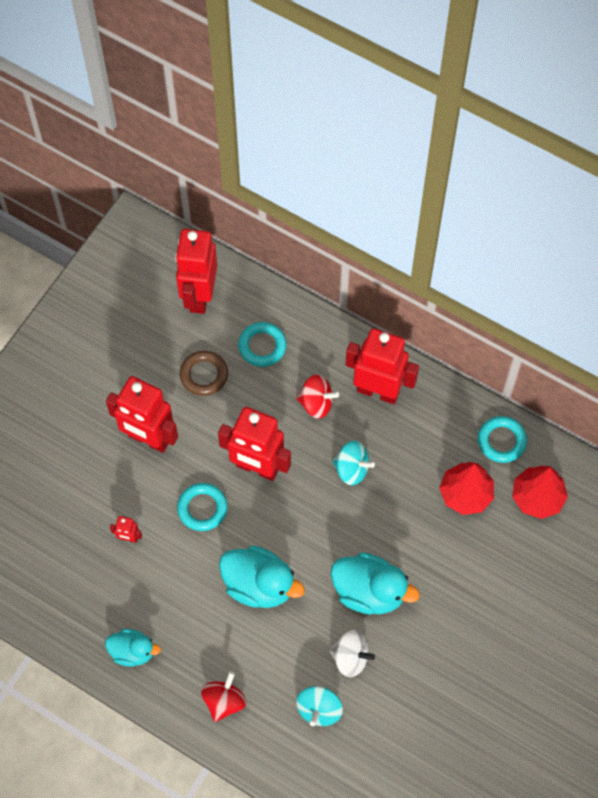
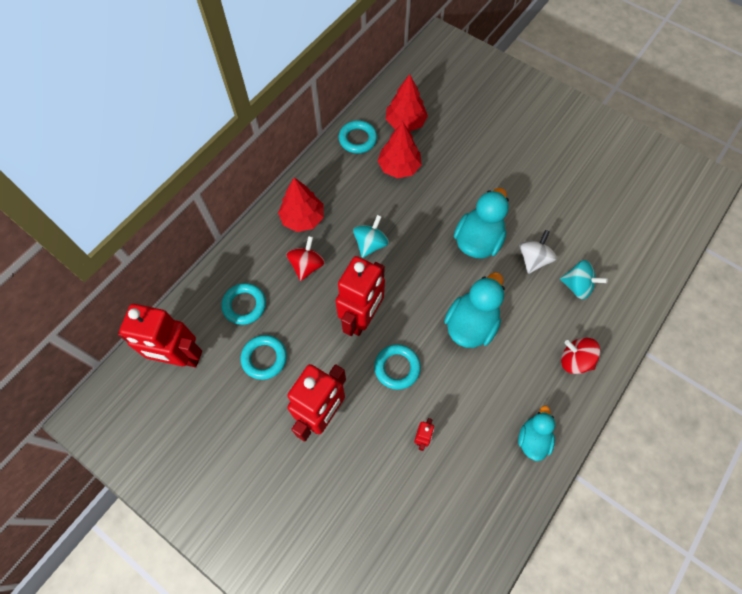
camera: 85 degrees left, 0 degrees up
(204, 375) = (264, 358): brown ring -> turquoise ring
(378, 391) = (303, 218): red robot -> red tree

